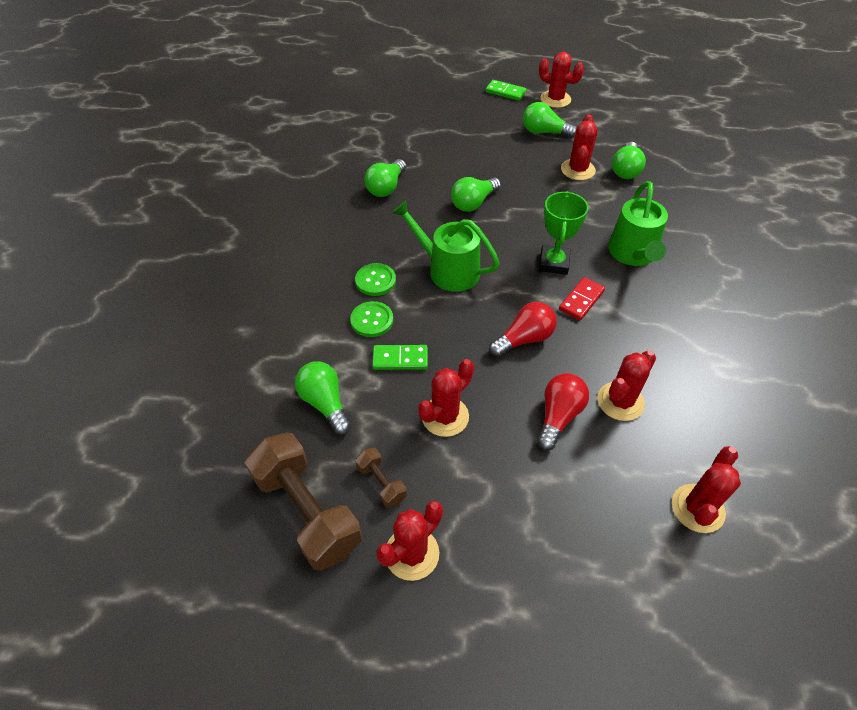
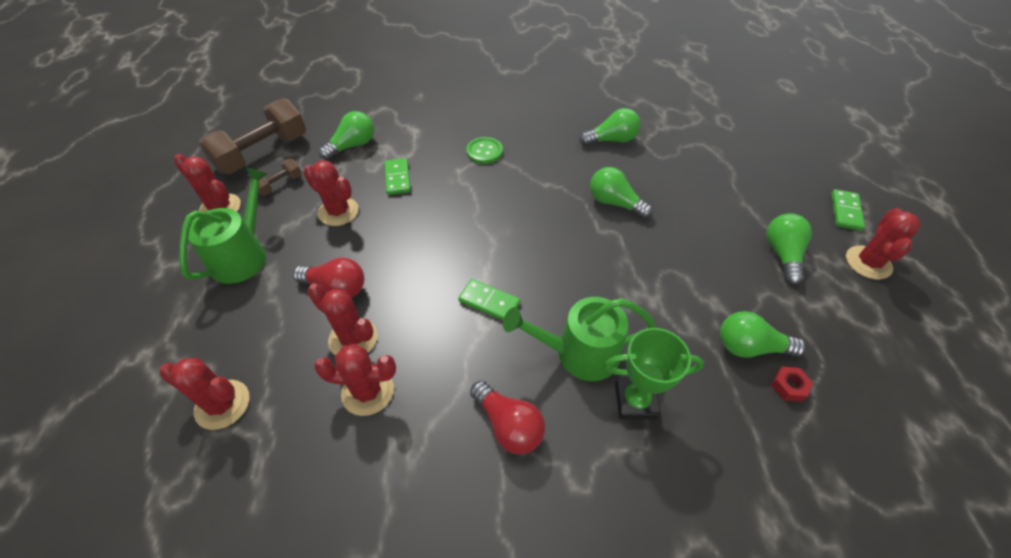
camera: 80 degrees right, 0 degrees up
(372, 320) = (438, 156): green button -> none
(386, 187) = (611, 140): green light bulb -> green light bulb turned 150 degrees clockwise
(448, 270) = (509, 195): green watering can -> green watering can (243, 255)
(524, 339) = (428, 257): red light bulb -> red light bulb (508, 425)
(554, 263) = (541, 275): green trophy -> green trophy (635, 401)
(577, 170) = (721, 292): red cactus -> red cactus (368, 391)
(581, 300) = (489, 302): red domino -> green domino
(656, 163) = (788, 387): none -> red nut

